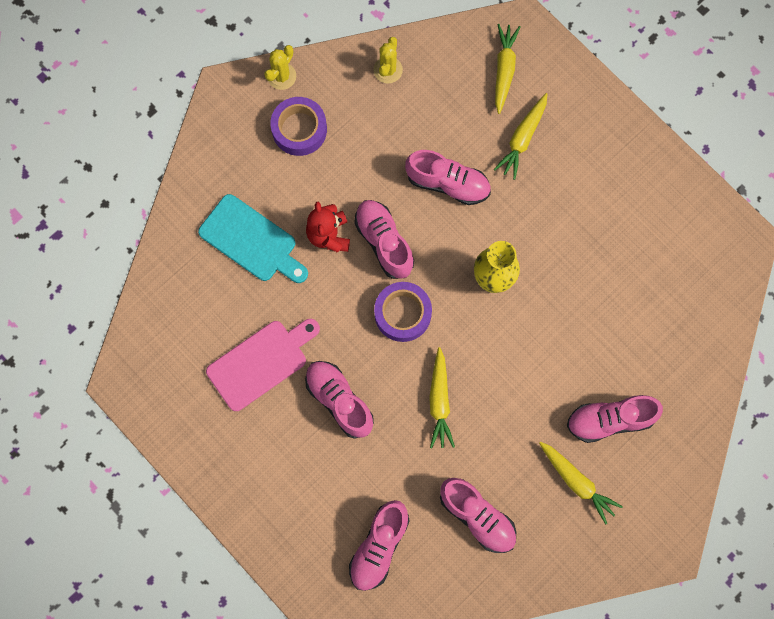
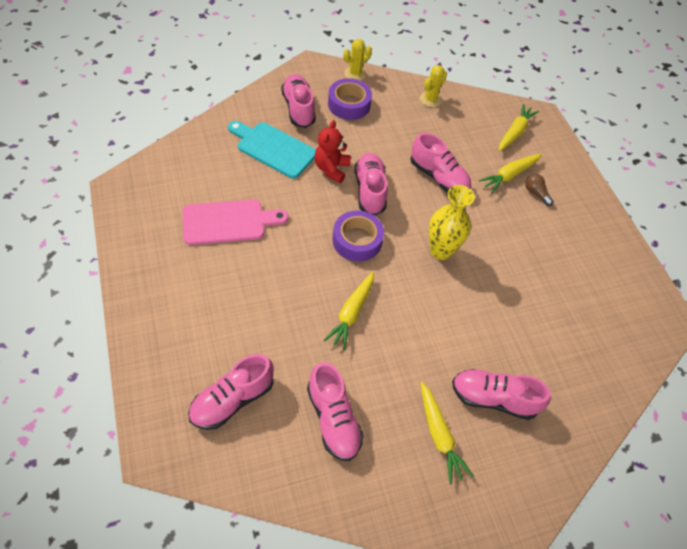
camera: 20 degrees right, 20 degrees down
(251, 241) = (273, 148): turquoise cutting board -> turquoise cutting board turned 150 degrees clockwise
(339, 401) = (271, 275): pink shoe -> pink shoe (298, 108)
(560, 149) = (536, 193): none -> brown light bulb

